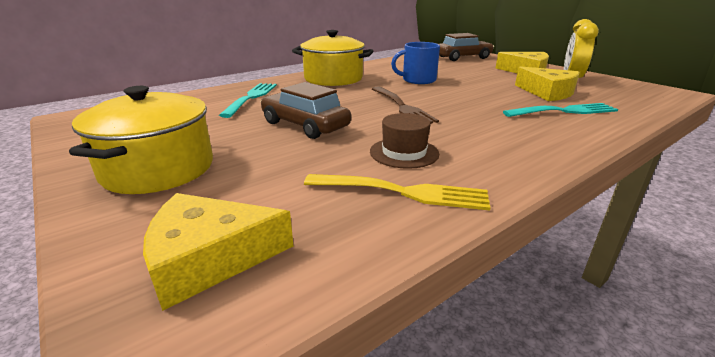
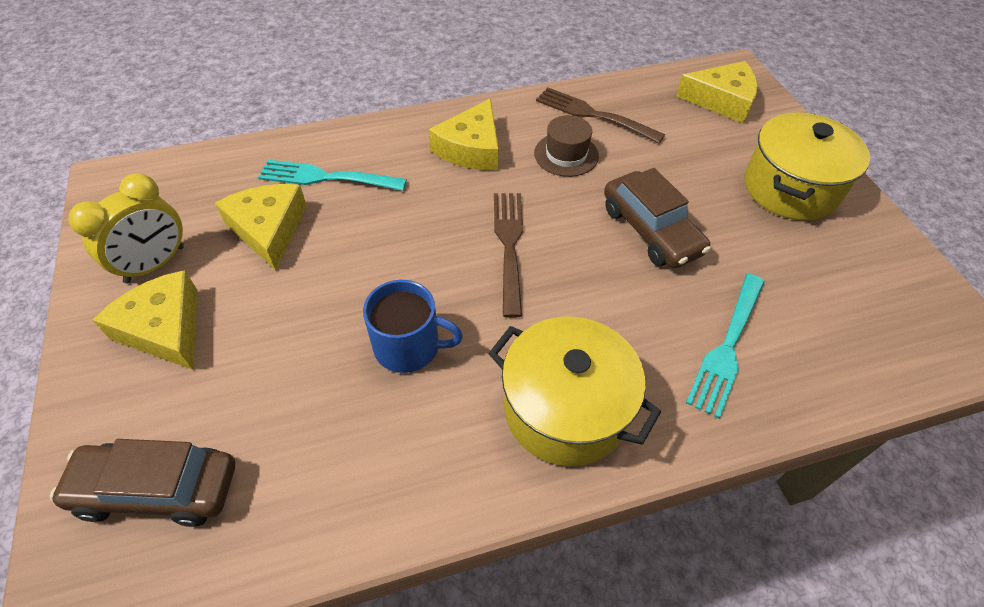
camera: 160 degrees left, 25 degrees up
(401, 192) = (594, 115): yellow fork -> brown fork
(493, 141) = (471, 148): none -> yellow cheese

